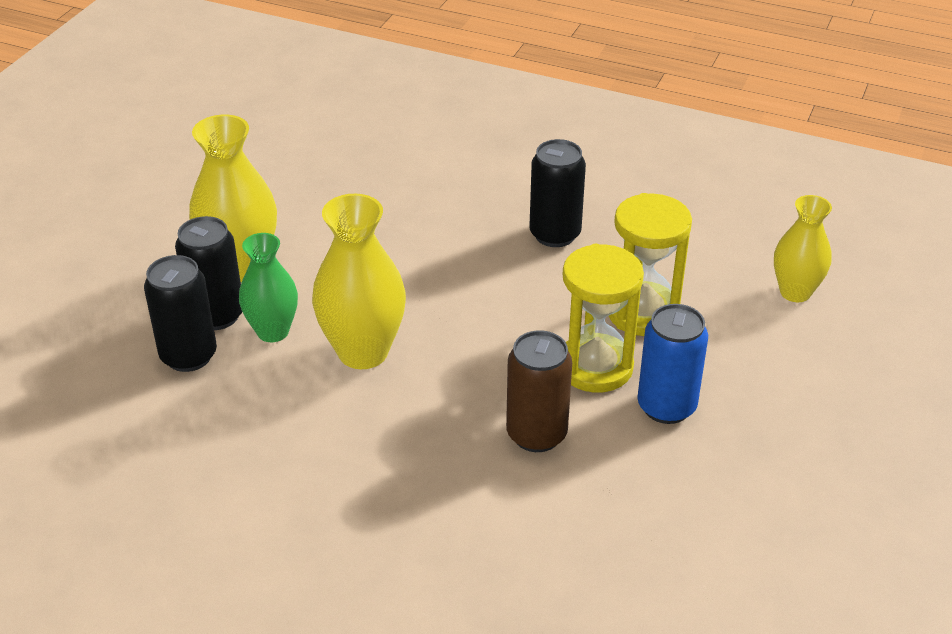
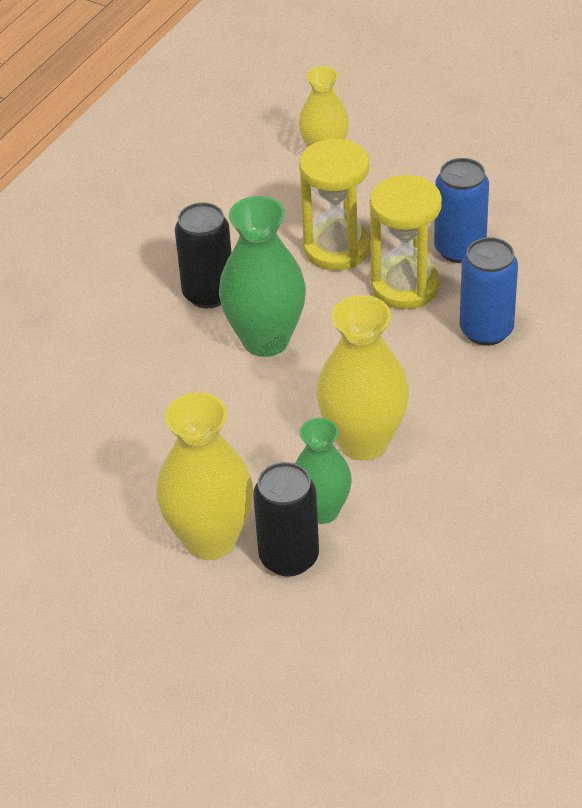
camera: 80 degrees left, 5 degrees up
(188, 356) = (350, 578): black can -> none
(496, 276) = (265, 340): none -> green vase
(536, 434) = (486, 330): brown can -> blue can

